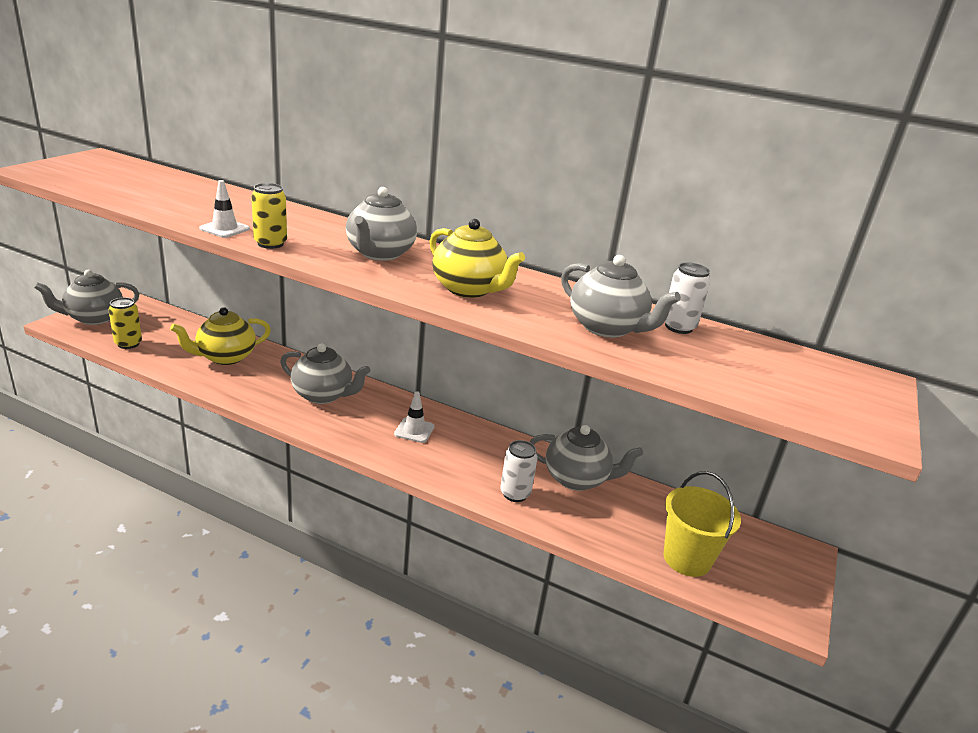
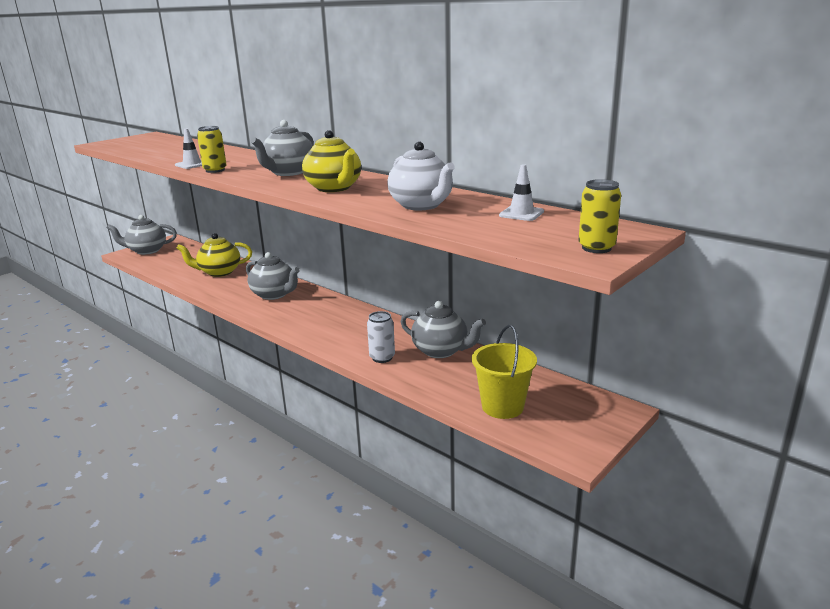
camera: 20 degrees right, 5 degrees down
(128, 344) = (159, 265): yellow can -> yellow can (596, 248)
(414, 430) = (328, 316): white traffic cone -> white traffic cone (521, 214)
(607, 328) = (421, 205): grey teapot -> white teapot
(678, 327) = (486, 204): white can -> none

